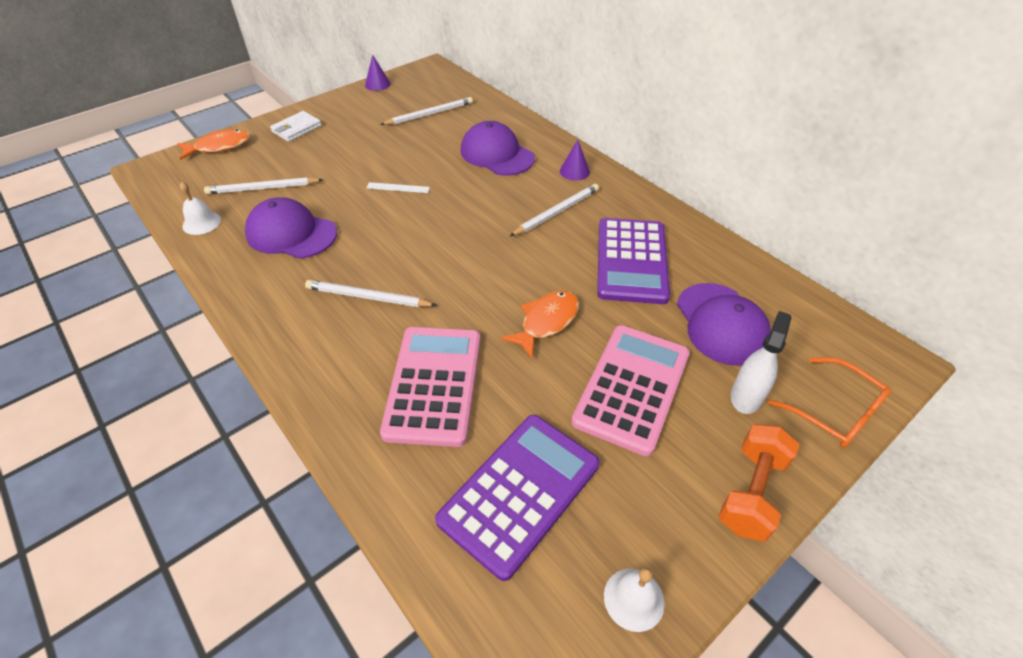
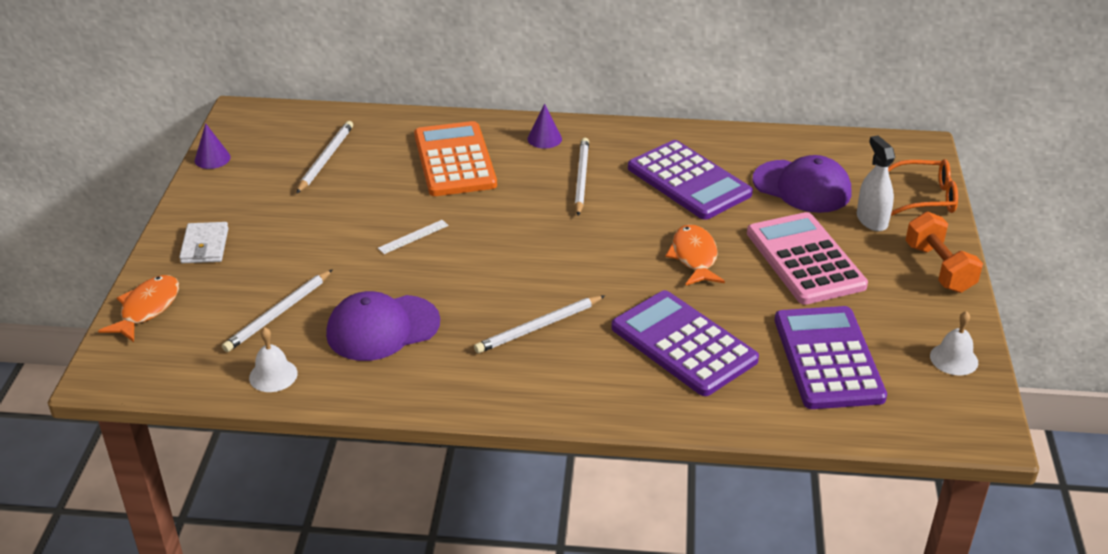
camera: 45 degrees left, 10 degrees down
(433, 384) = (683, 344): pink calculator -> purple calculator
(497, 154) = (454, 160): purple cap -> orange calculator

